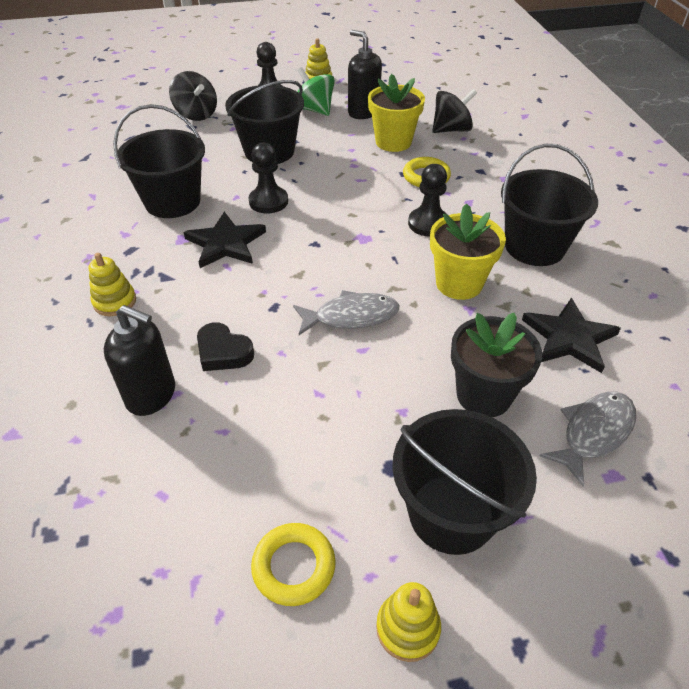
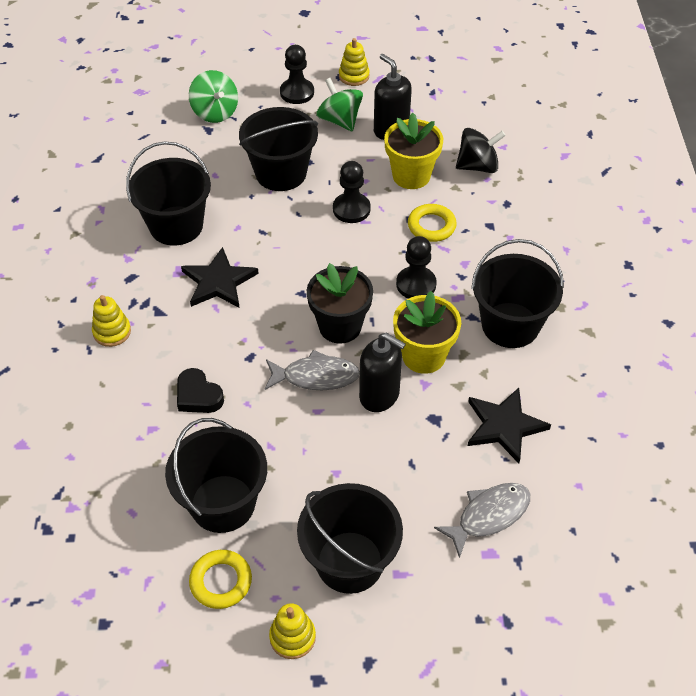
camera: 10 degrees right, 5 degrees up
(151, 395) = (133, 427): black soap dispenser -> black soap dispenser (379, 395)
(196, 114) = (215, 112): black spinning top -> green spinning top
(268, 201) = (267, 237): black pawn -> black pawn (351, 209)
(276, 467) = (223, 503): none -> black bucket
(484, 395) = (408, 469): black flower pot -> black flower pot (340, 326)

